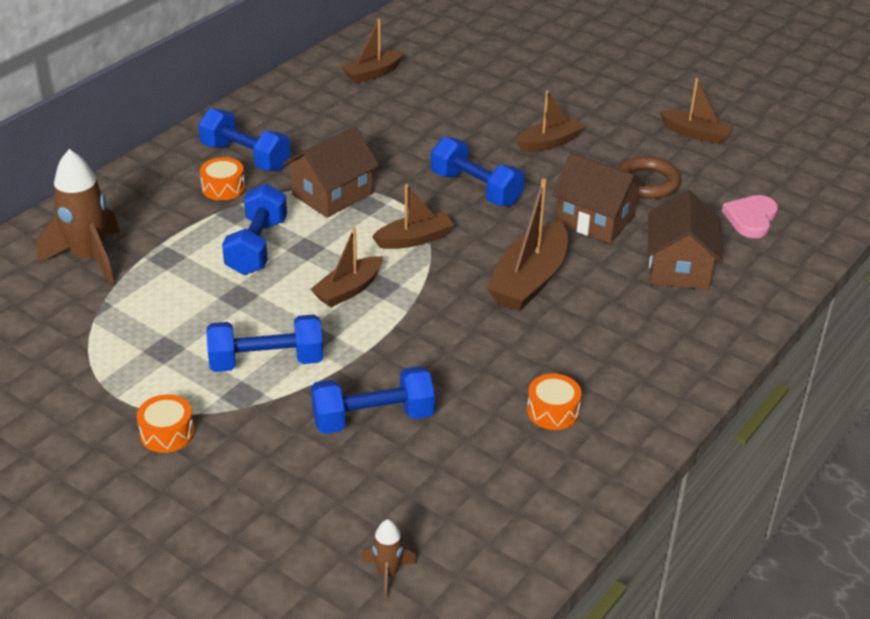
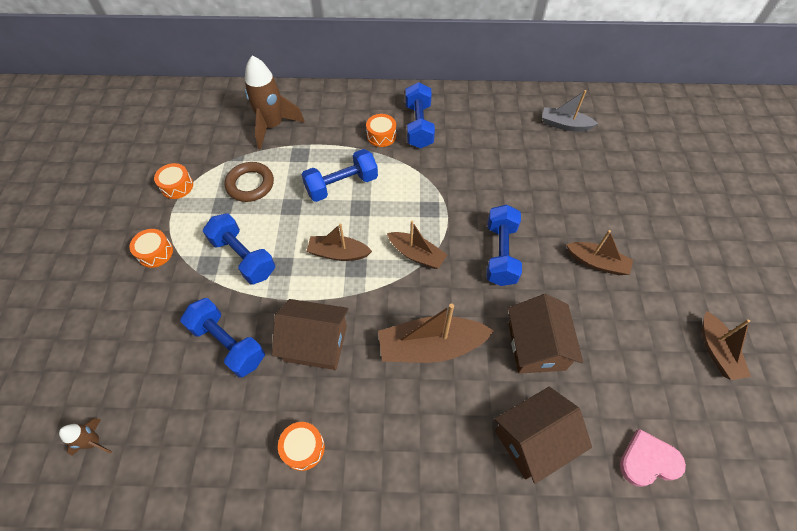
camera: 55 degrees right, 20 degrees up
(78, 376) = (177, 186): none -> orange drum
(332, 194) = (422, 186): brown house -> brown house (315, 343)
(373, 73) = (565, 125): brown boat -> grey boat
(647, 183) = (616, 354): brown ring -> brown ring (250, 184)

